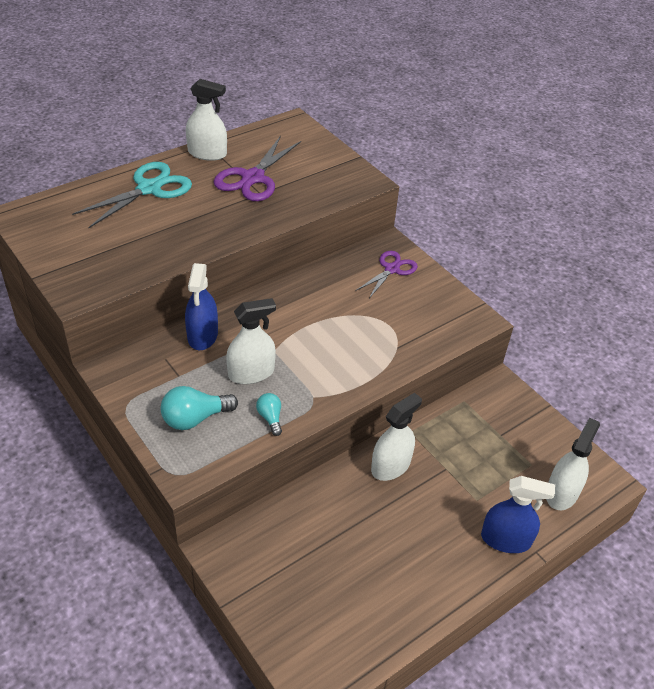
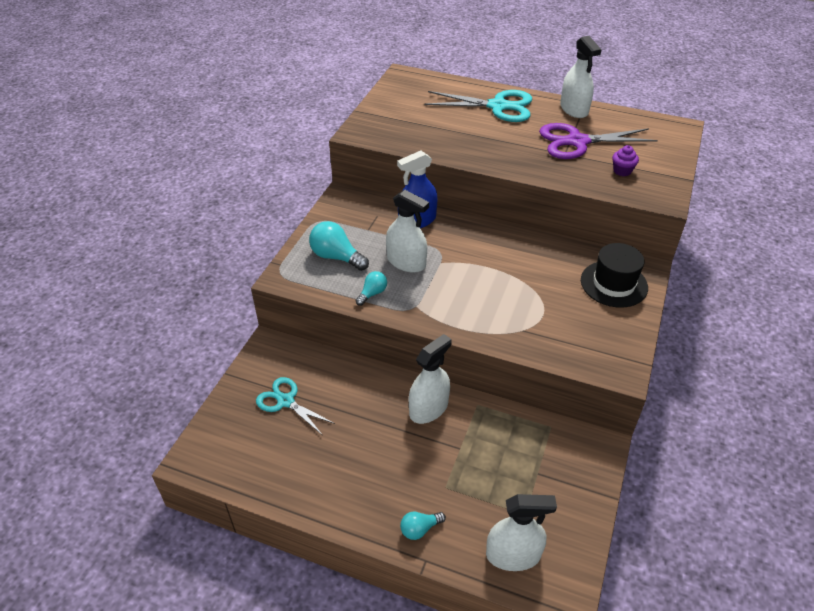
camera: 60 degrees right, 0 degrees up
(301, 569) = (285, 401): none -> turquoise scissors
(315, 179) = (622, 171): none -> purple cupcake
(390, 466) = (428, 408): white spray bottle -> white spray bottle turned 60 degrees counterclockwise
(392, 269) = (614, 284): purple scissors -> black hat
(505, 539) = (419, 529): blue spray bottle -> turquoise light bulb

